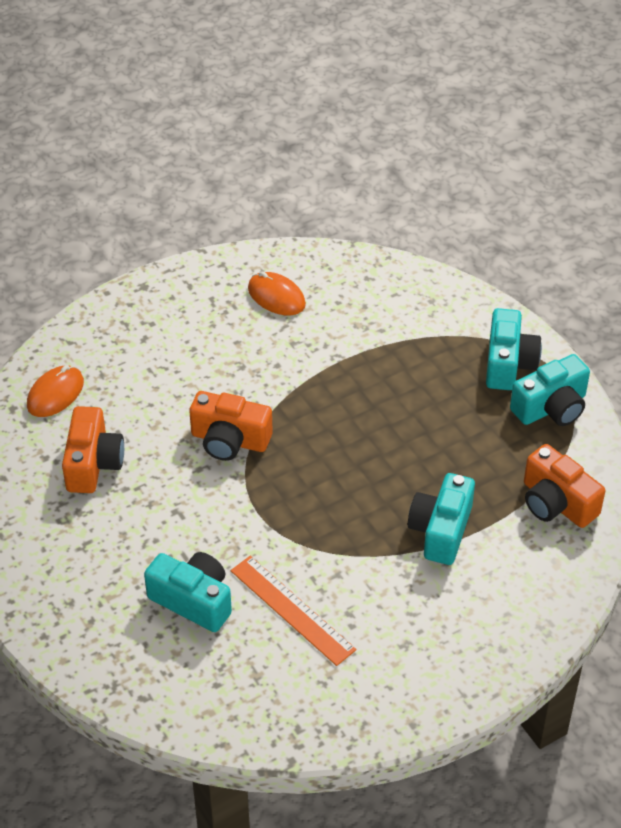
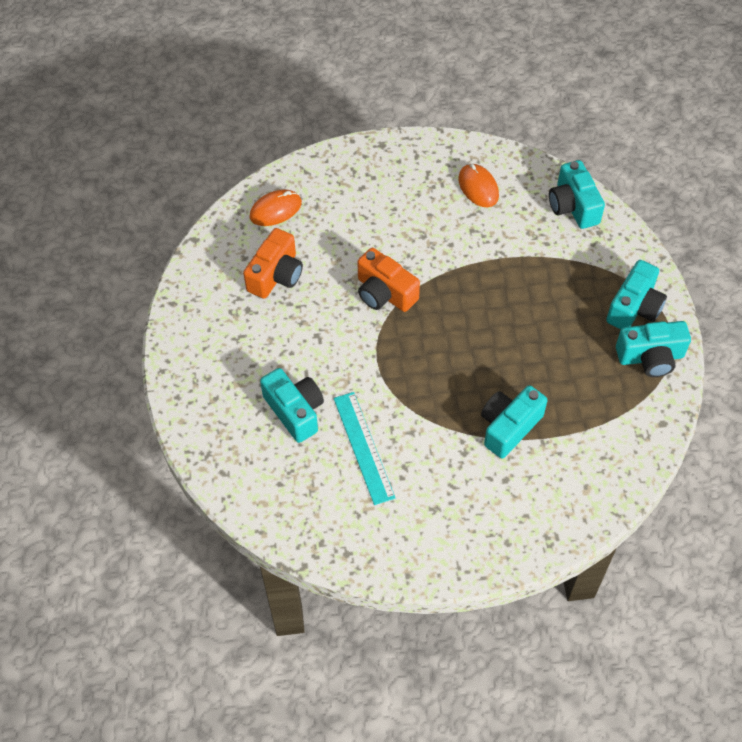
camera: 25 degrees right, 10 degrees up
(292, 609) = (364, 447): orange ruler -> turquoise ruler
(390, 283) = (573, 206): none -> turquoise camera
(556, 503) = (613, 439): orange camera -> none

